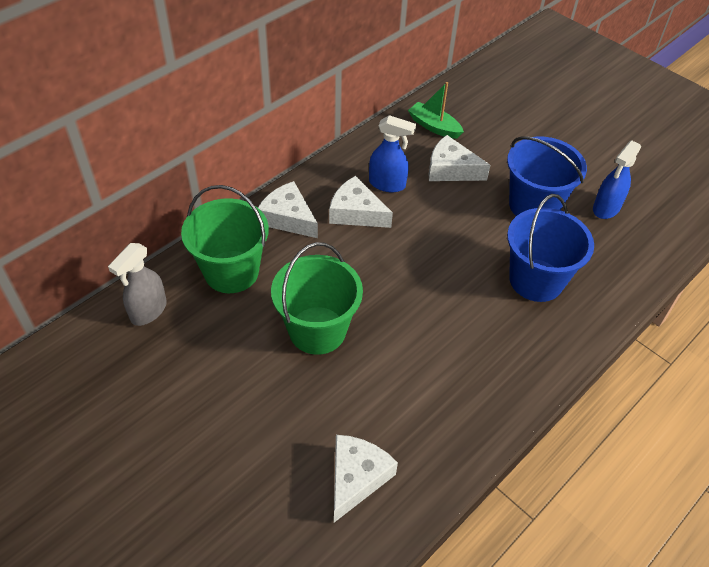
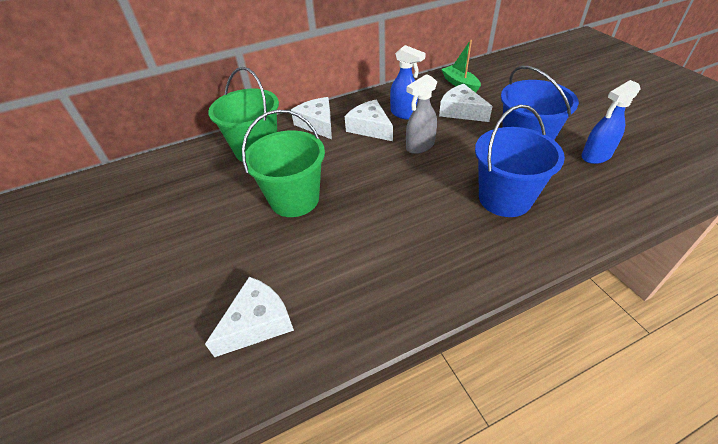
camera: 25 degrees right, 5 degrees down
(148, 311) = (184, 164): grey spray bottle -> grey spray bottle (420, 146)

